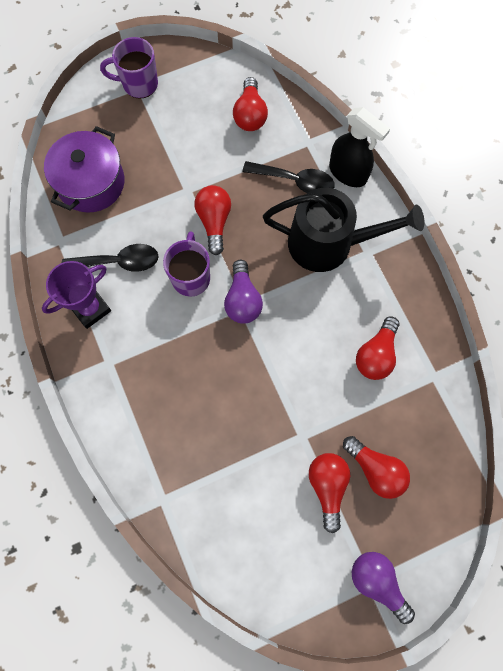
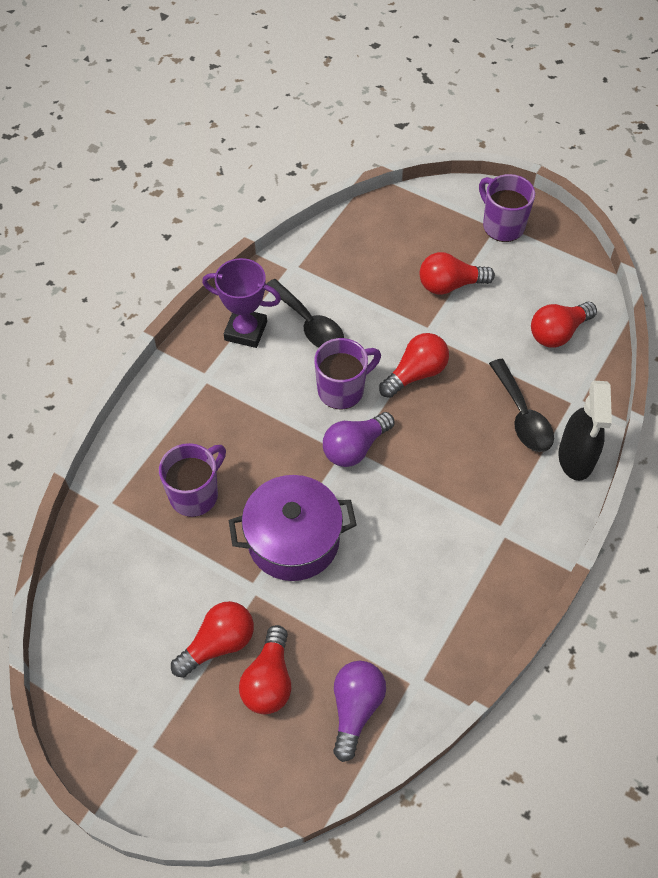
camera: 55 degrees right, 15 degrees down
(91, 183) = (368, 253): purple pot -> purple pot (293, 540)
(201, 430) = (195, 494): none -> purple mug
(328, 243) = (480, 487): black watering can -> none
(376, 355) = (395, 607): red light bulb -> red light bulb (450, 285)
(377, 582) = (151, 754): purple light bulb -> purple light bulb (355, 709)

